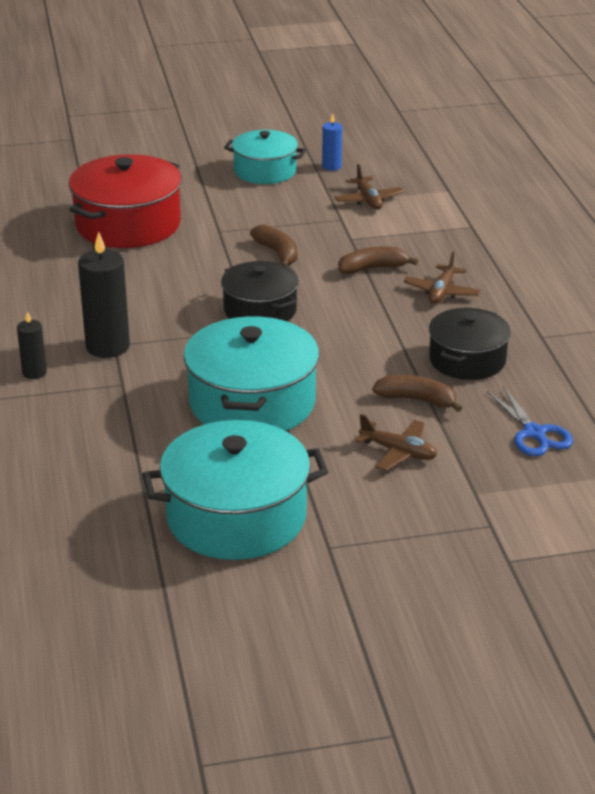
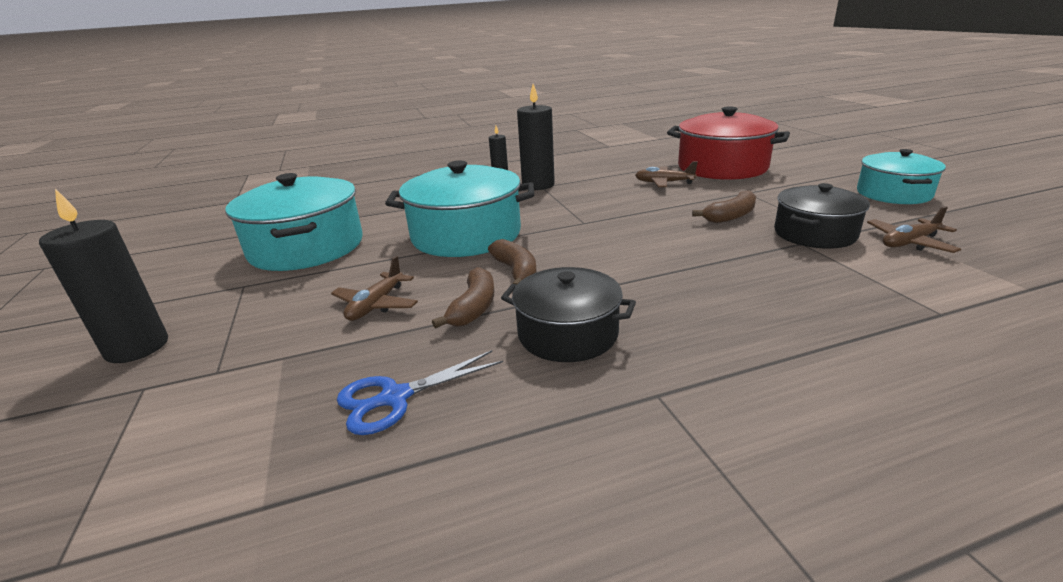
camera: 85 degrees right, 5 degrees down
(260, 310) = (618, 221): black pot -> black pot (814, 234)
(331, 166) = (961, 218): blue candle -> none
(372, 268) = (745, 260): brown banana -> brown banana (516, 272)
(441, 292) = (726, 304): brown plane -> brown plane (663, 183)
(443, 586) = (137, 347): none -> black candle

